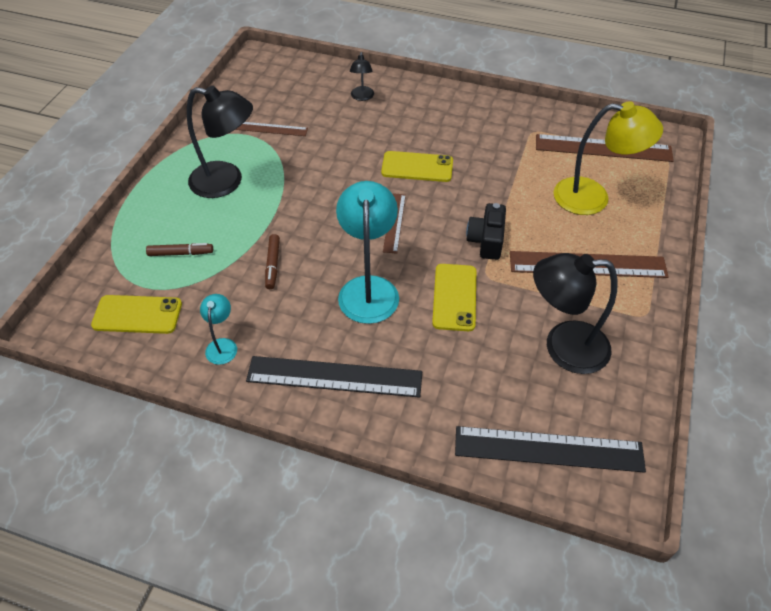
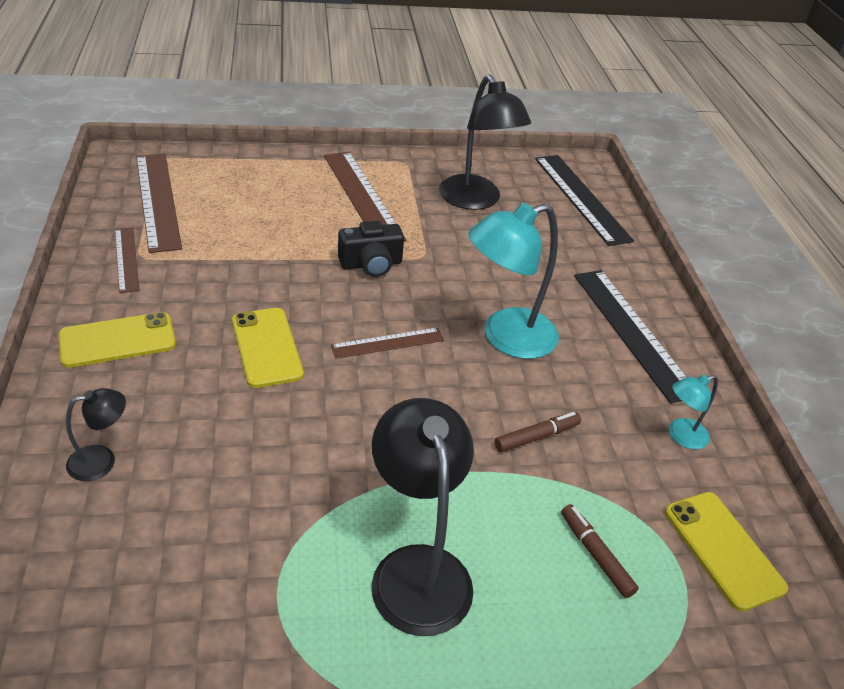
camera: 120 degrees left, 10 degrees down
(271, 129) = (244, 565): brown ruler -> brown ruler (126, 259)
(454, 297) = (468, 272): yellow phone -> yellow phone (117, 340)
(593, 198) = (255, 200): yellow lamp -> none

